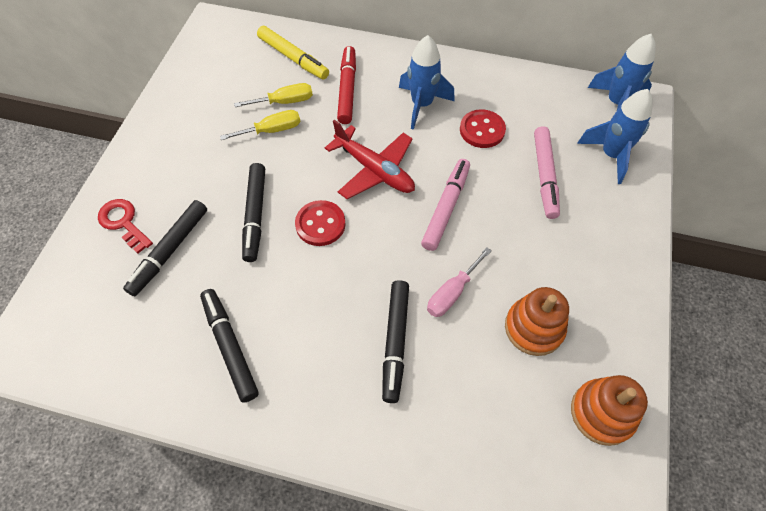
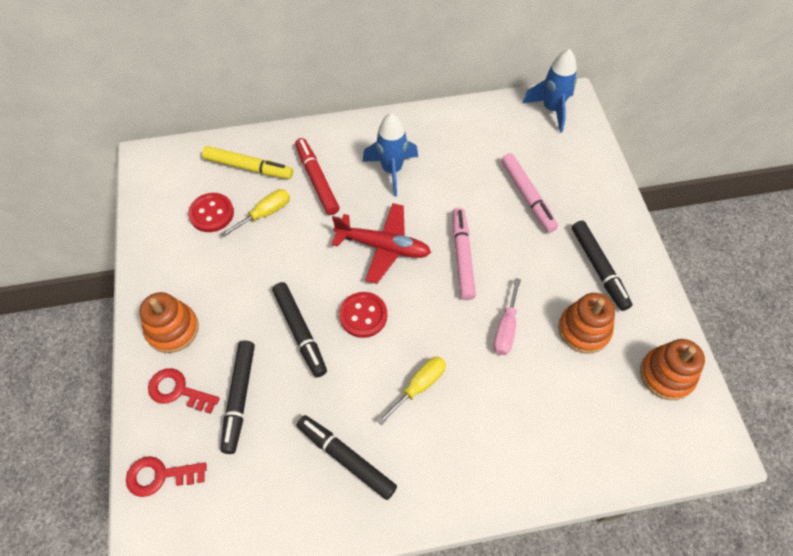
camera: 25 degrees left, 0 degrees up
(66, 288) = (160, 476): none -> red key
(150, 169) = (173, 329): none -> orange stacking toy
(272, 130) = (269, 245): yellow screwdriver -> yellow screwdriver (419, 386)
(395, 342) = (483, 390): black marker -> black marker (599, 268)
(482, 130) = (455, 174): red button -> red button (211, 213)
(611, 155) = (570, 157): blue rocket -> none

